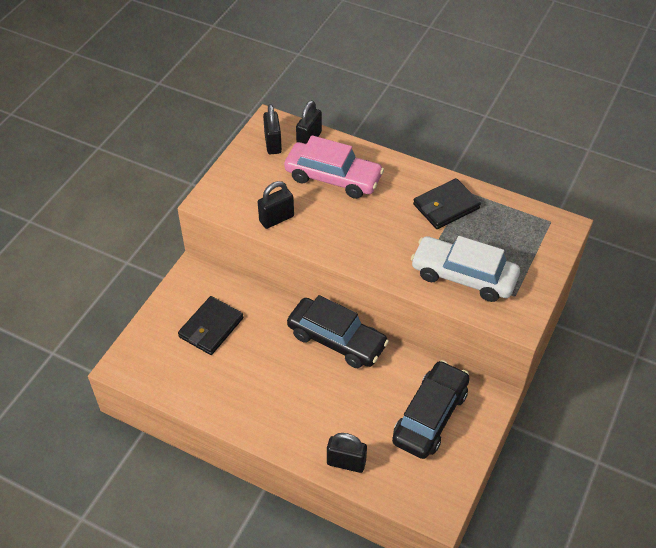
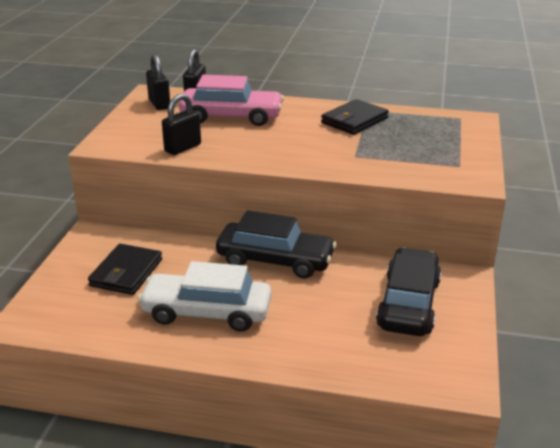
camera: 15 degrees left, 20 degrees down
(346, 462) = (333, 361): black padlock -> none
(463, 276) = (399, 160): white car -> white car (207, 312)

